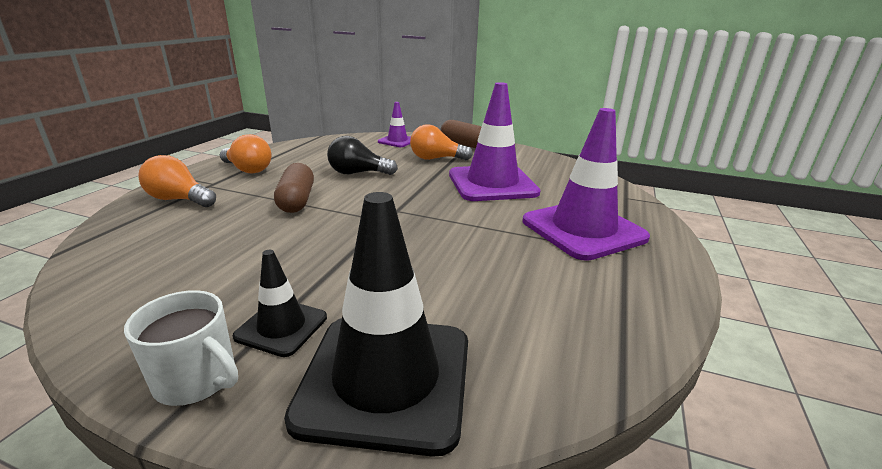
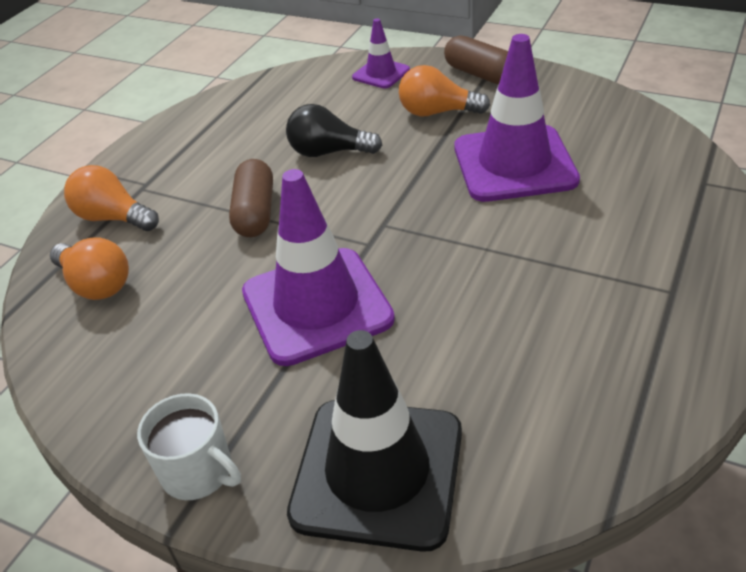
camera: 10 degrees right, 15 degrees up
(248, 169) = (183, 153): orange light bulb -> orange light bulb (96, 284)
(281, 327) = (267, 410): black traffic cone -> none
(583, 229) = (627, 251): purple traffic cone -> purple traffic cone (316, 305)

